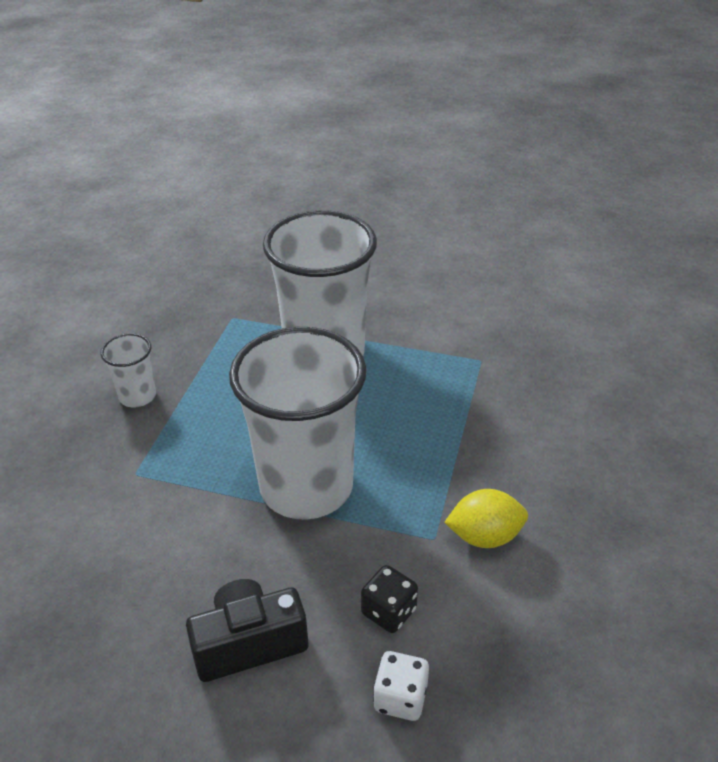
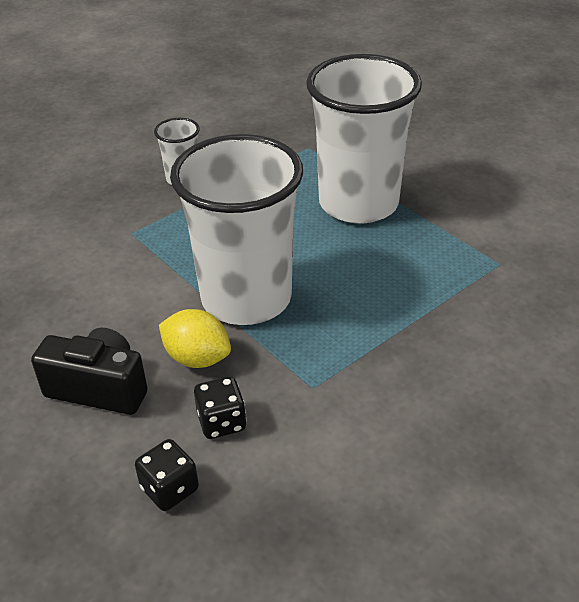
camera: 35 degrees right, 0 degrees up
(400, 698) = (170, 489): white dice -> black dice
(484, 536) = (359, 407): yellow lemon -> yellow lemon (197, 358)

